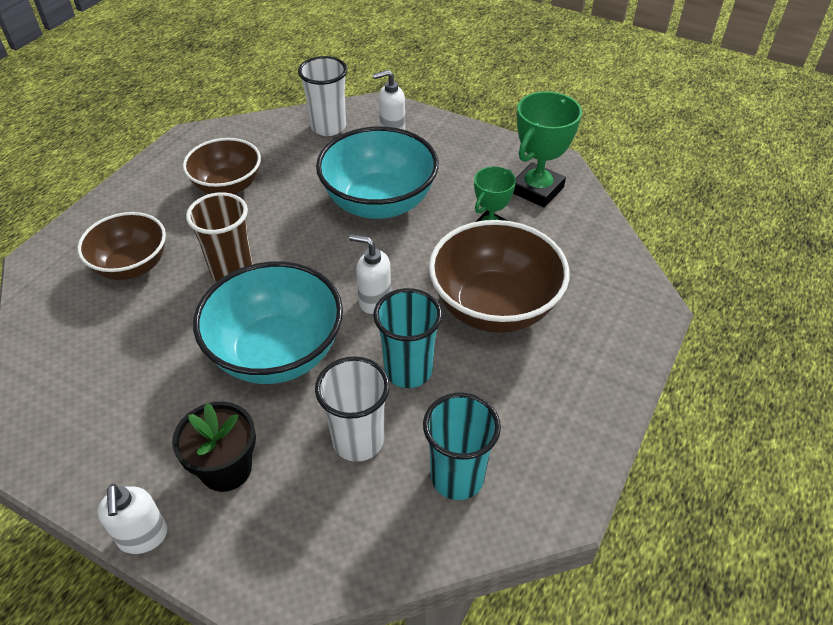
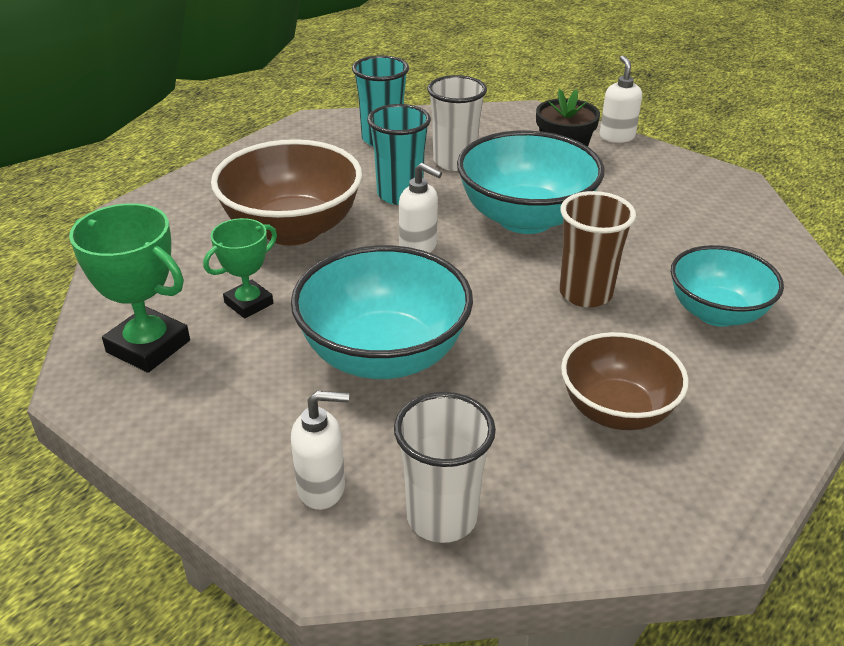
camera: 170 degrees left, 10 degrees down
(132, 266) = (716, 313): brown bowl -> turquoise bowl
(537, 190) = (148, 346): green trophy -> green trophy turned 75 degrees clockwise

